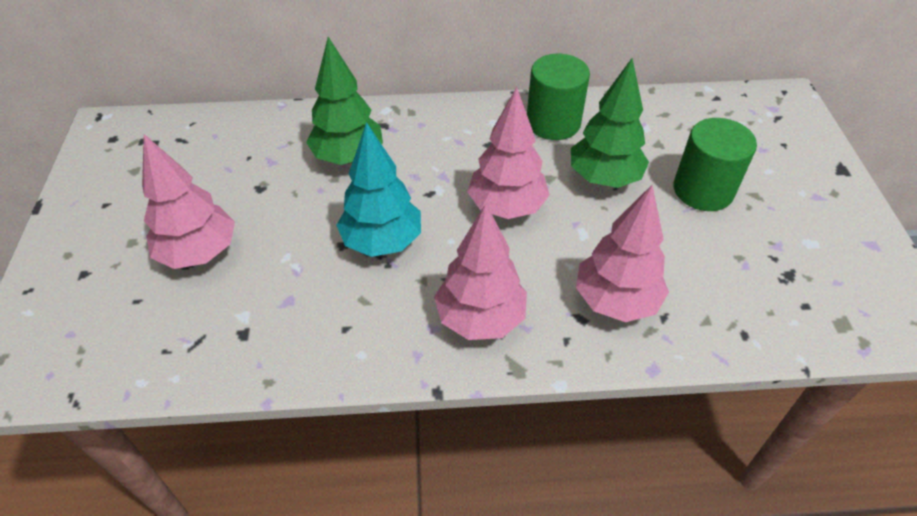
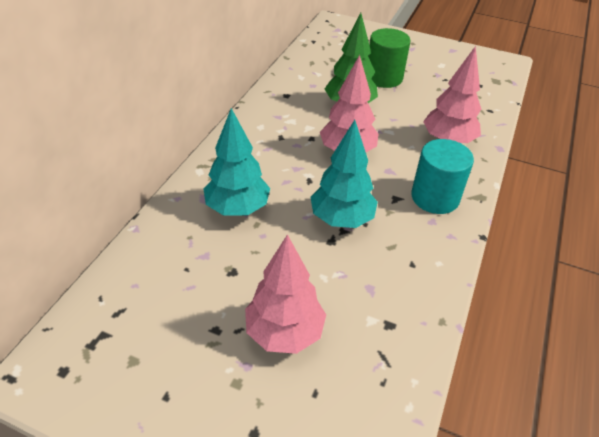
camera: 65 degrees left, 5 degrees down
(348, 157) = (237, 208): green tree -> turquoise tree
(480, 318) = (435, 197): pink tree -> turquoise cylinder
(553, 123) = (283, 103): green cylinder -> none

